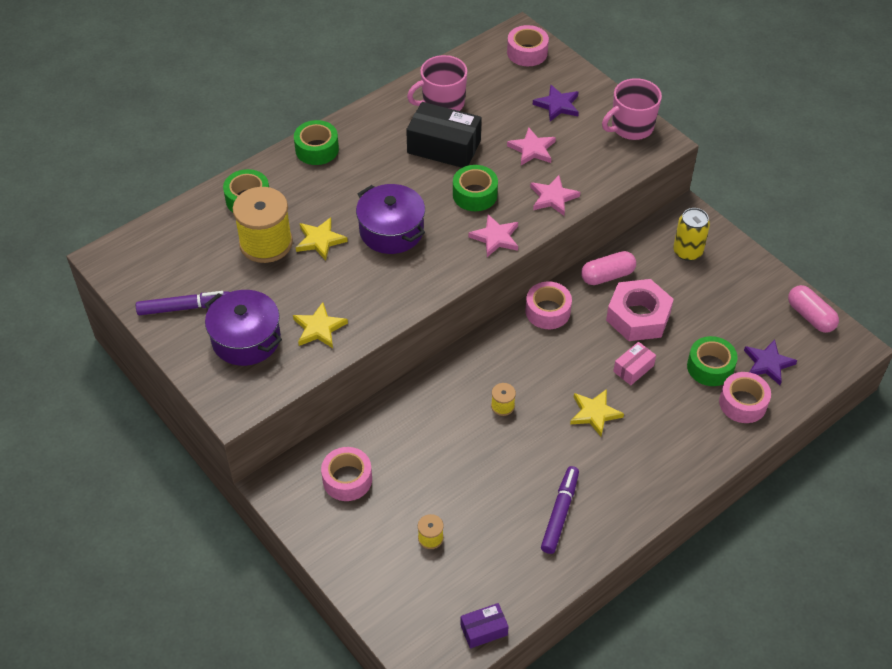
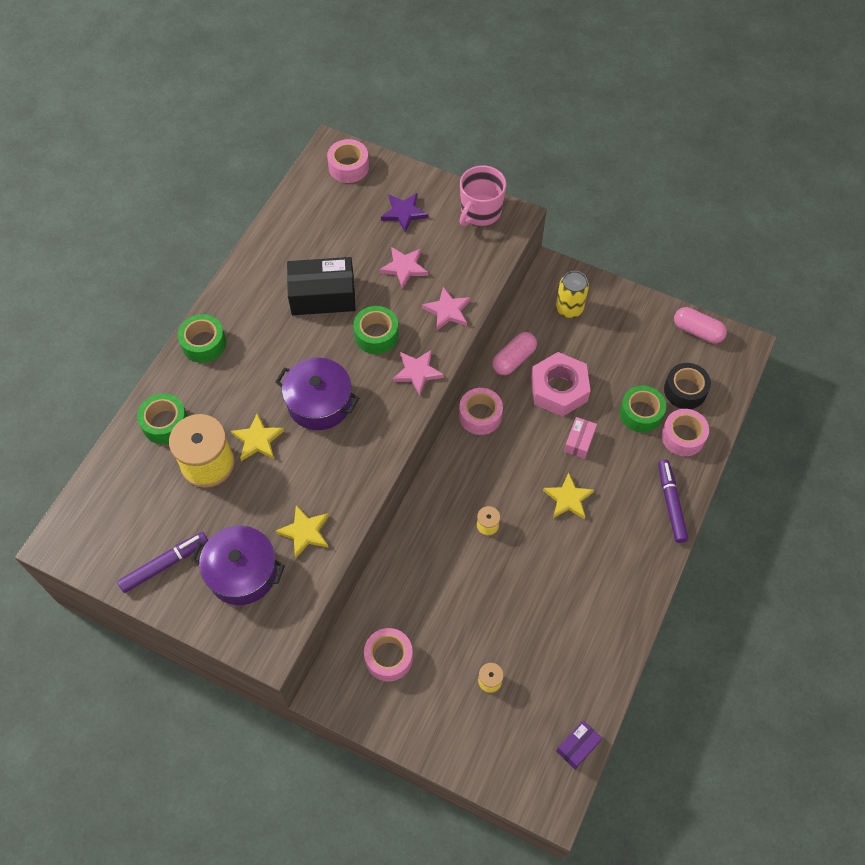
camera: 25 degrees left, 10 degrees up
(442, 103) = (297, 250): pink mug -> none
(560, 513) = (586, 607): purple marker -> purple marker (671, 503)
(768, 363) = (685, 390): purple star -> black tape

